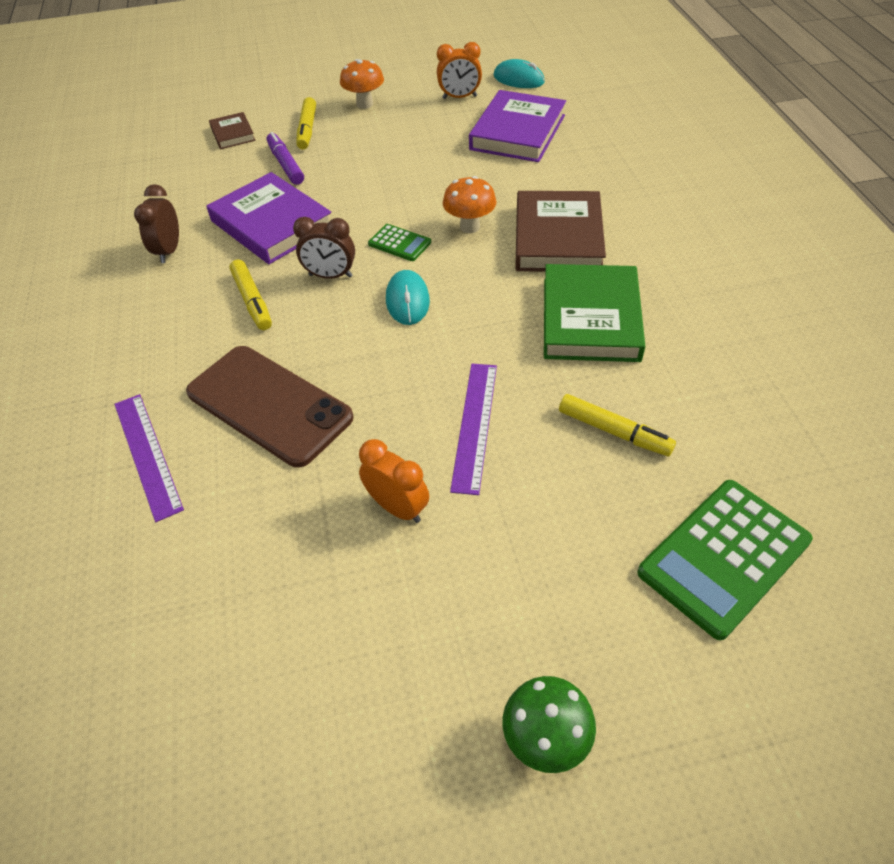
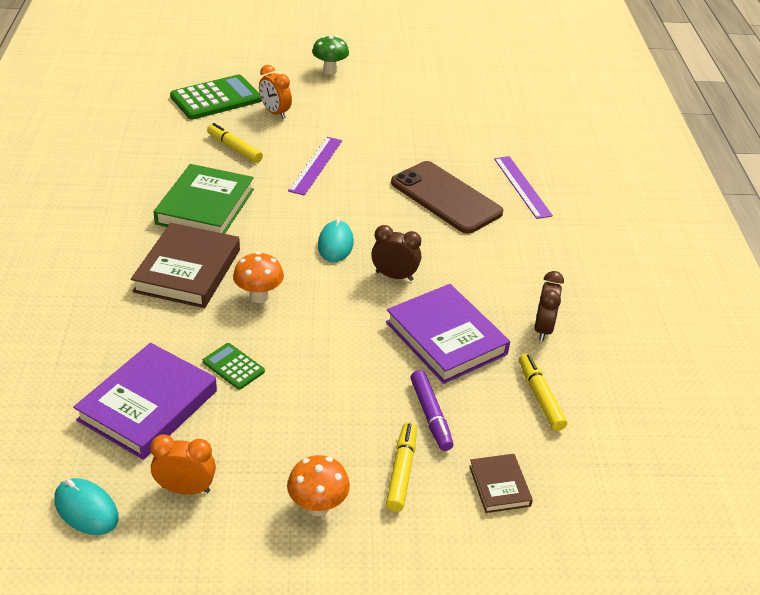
camera: 175 degrees left, 10 degrees down
(252, 301) = (461, 268): yellow marker -> yellow marker (540, 397)
(397, 507) = (373, 140): orange clock -> orange clock (275, 113)
(399, 243) = (328, 293): green calculator -> green calculator (233, 367)

